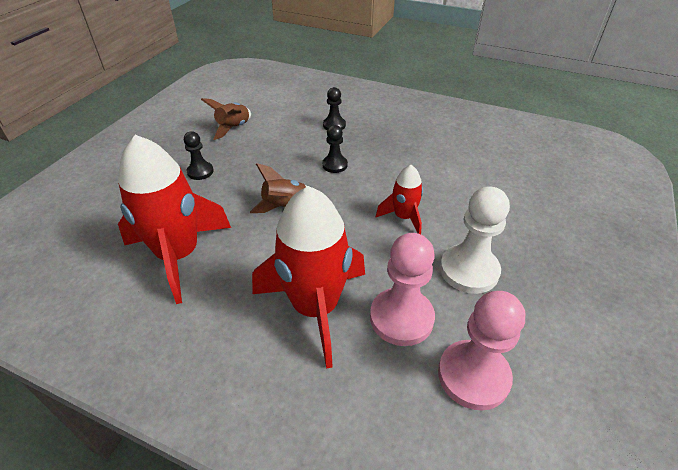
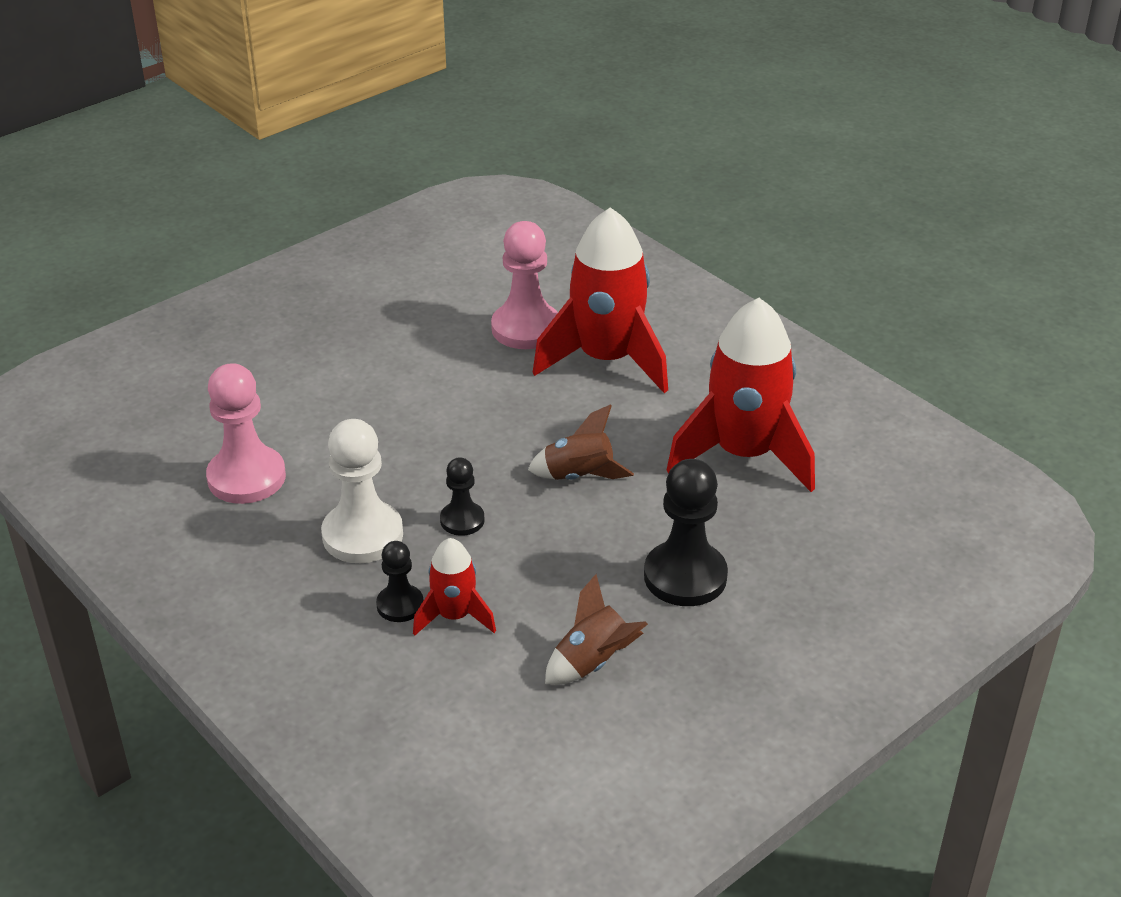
camera: 155 degrees left, 5 degrees down
(200, 172) = (685, 576): black pawn -> black pawn, size x1.80
(403, 217) = (432, 415): red rocket -> red rocket (454, 616)
(469, 270) = (416, 343): white pawn -> white pawn (362, 535)
(473, 376) = (499, 279): pink pawn -> pink pawn (246, 477)

